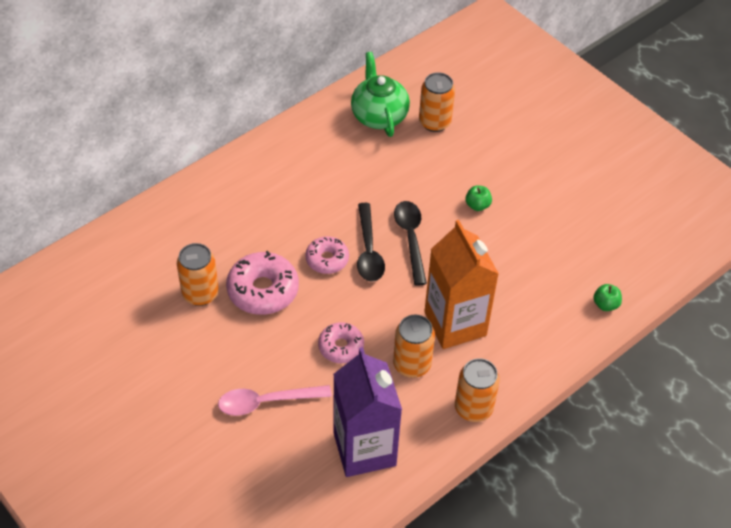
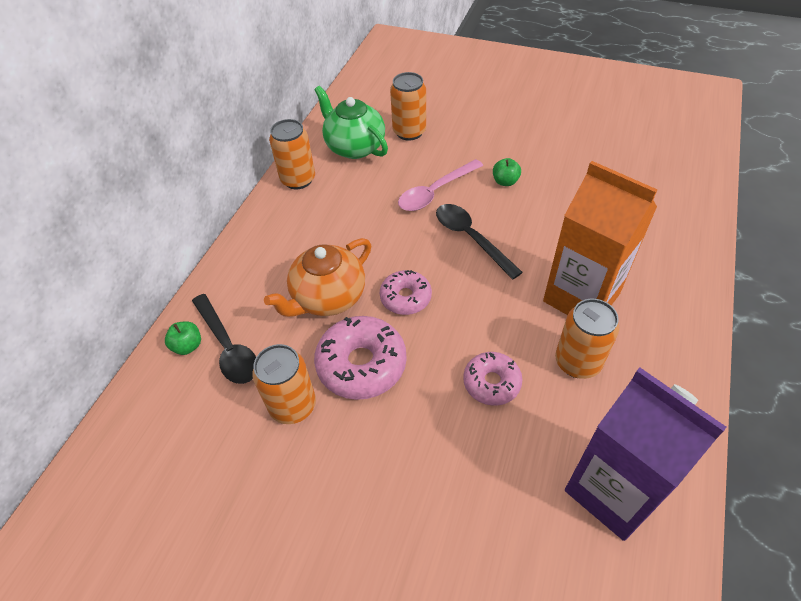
camera: 25 degrees left, 0 degrees up
(266, 402) = (461, 497): pink spoon -> pink spoon (435, 192)
(272, 232) = (327, 297): none -> orange teapot
(368, 250) = (440, 268): black spoon -> black spoon (228, 347)
(473, 408) = (675, 375): orange can -> orange can (298, 179)
(605, 304) = (689, 213): green apple -> green apple (188, 346)

